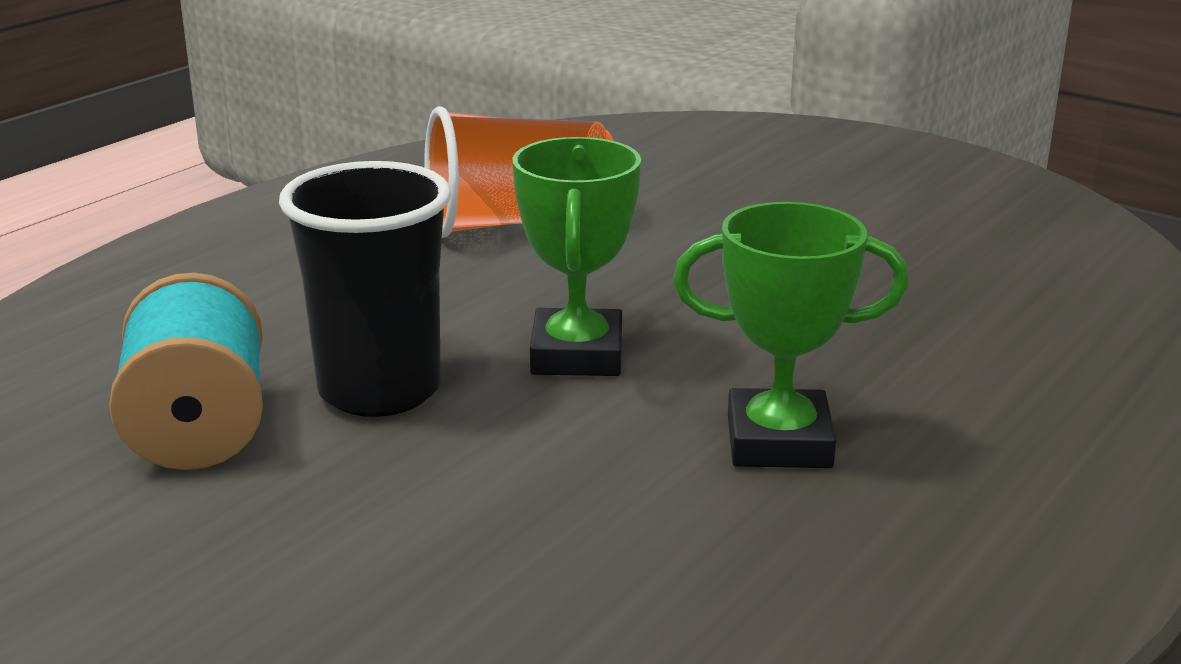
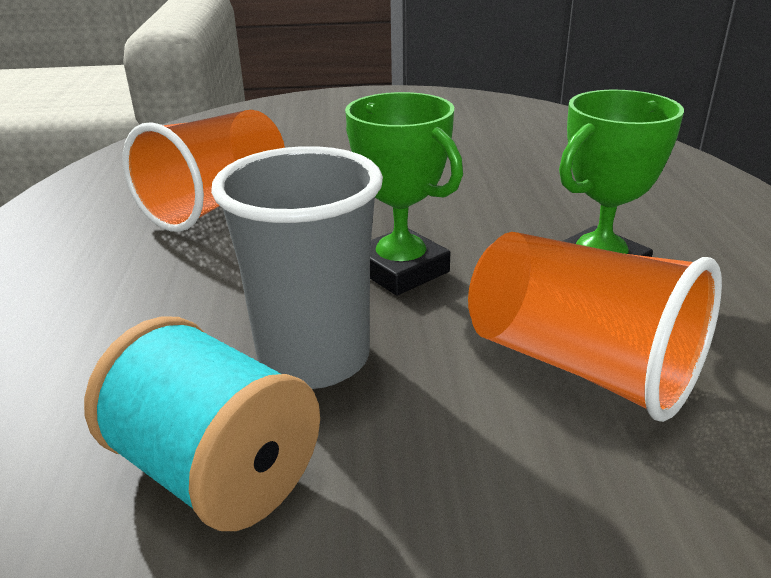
camera: 40 degrees left, 5 degrees up
(379, 390) = (314, 358): black cup -> grey cup
(582, 505) = (580, 366): none -> orange cup

